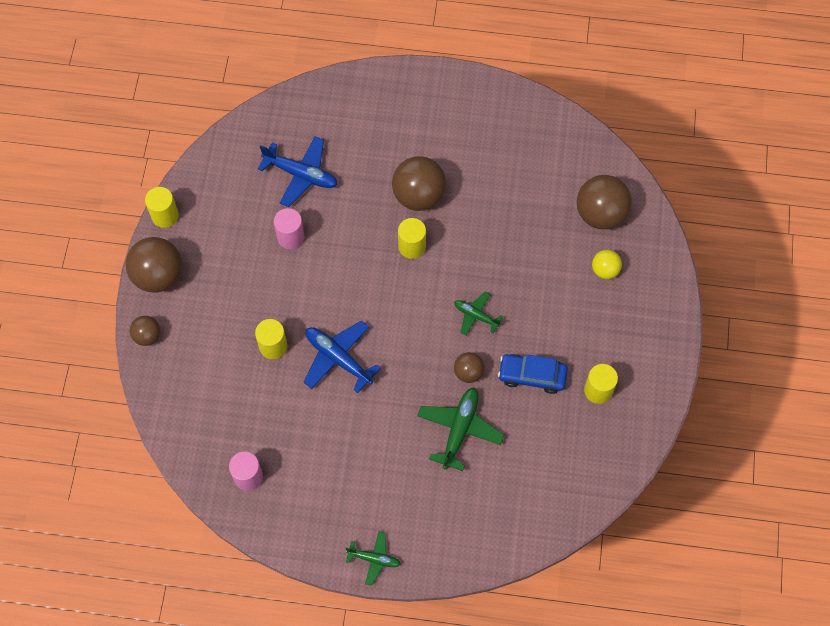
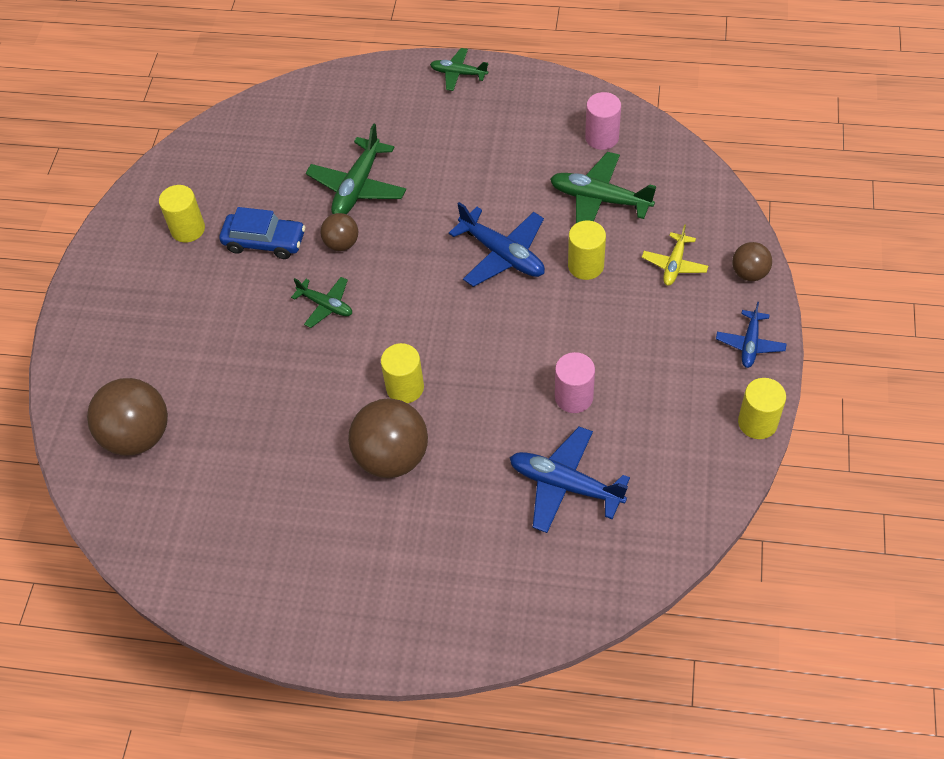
camera: 175 degrees left, 10 degrees down
(158, 276) = (750, 344): brown ball -> blue plane
(204, 345) = (674, 264): none -> yellow plane
(256, 410) = (599, 199): none -> green plane
(605, 270) = (149, 363): yellow ball -> none

